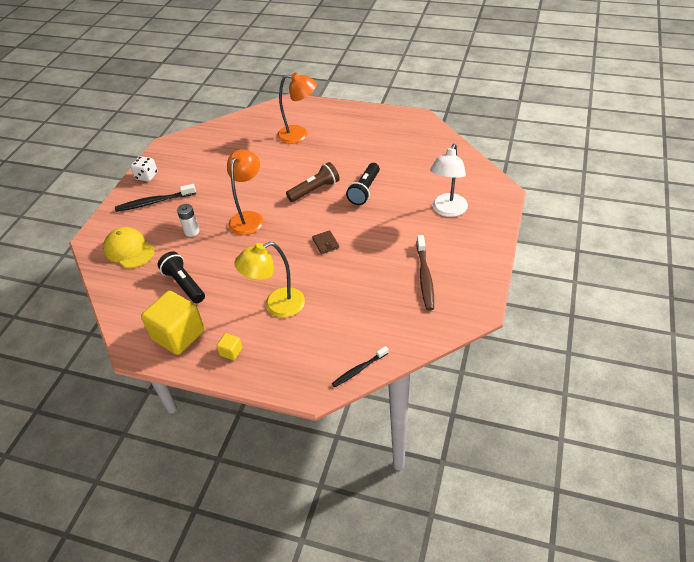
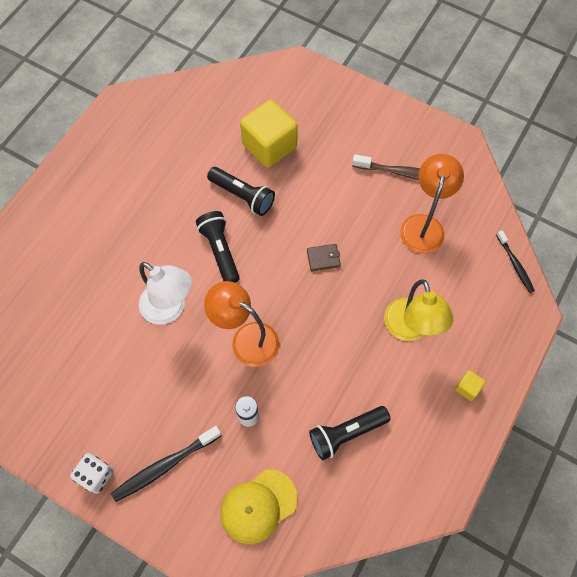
camera: 80 degrees left, 20 degrees up
(154, 202) = (165, 466): black toothbrush -> black toothbrush turned 60 degrees clockwise
(178, 335) = (429, 446): yellow cube -> yellow cube (269, 146)
(299, 134) = (90, 247): orange lamp -> orange lamp (424, 225)
(315, 190) = (220, 251): brown flashlight -> black flashlight
(447, 210) = (309, 123): white lamp -> white lamp (170, 309)

